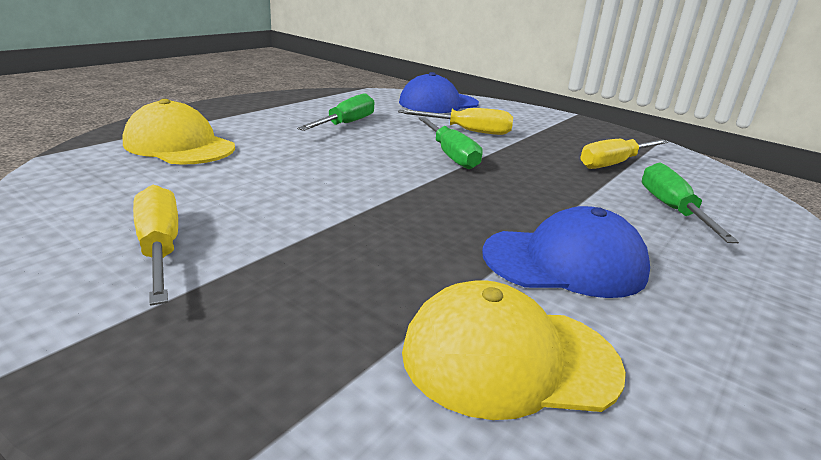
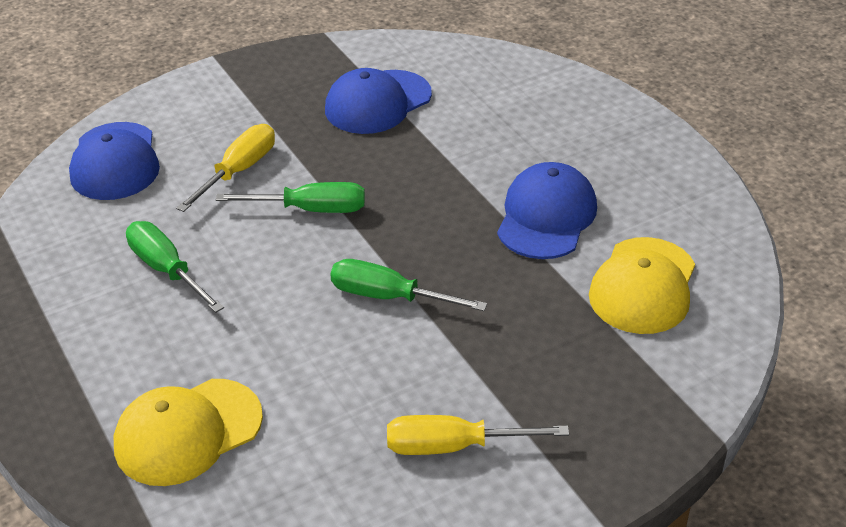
camera: 65 degrees left, 15 degrees up
(613, 164) = (377, 102): yellow screwdriver -> blue cap
(671, 209) = (483, 116): green screwdriver -> green screwdriver (388, 296)

